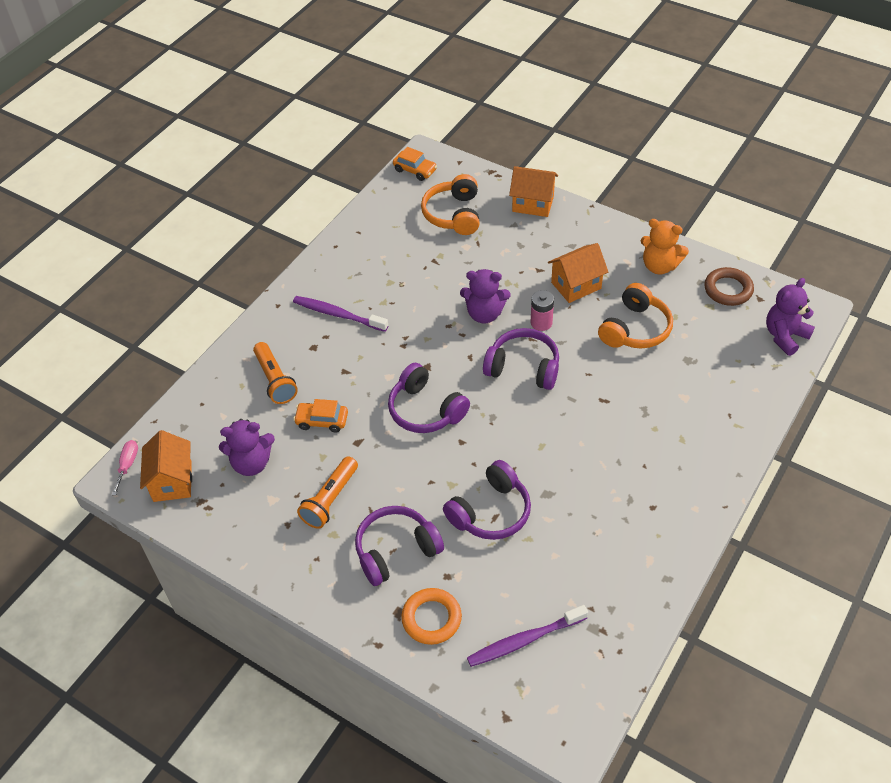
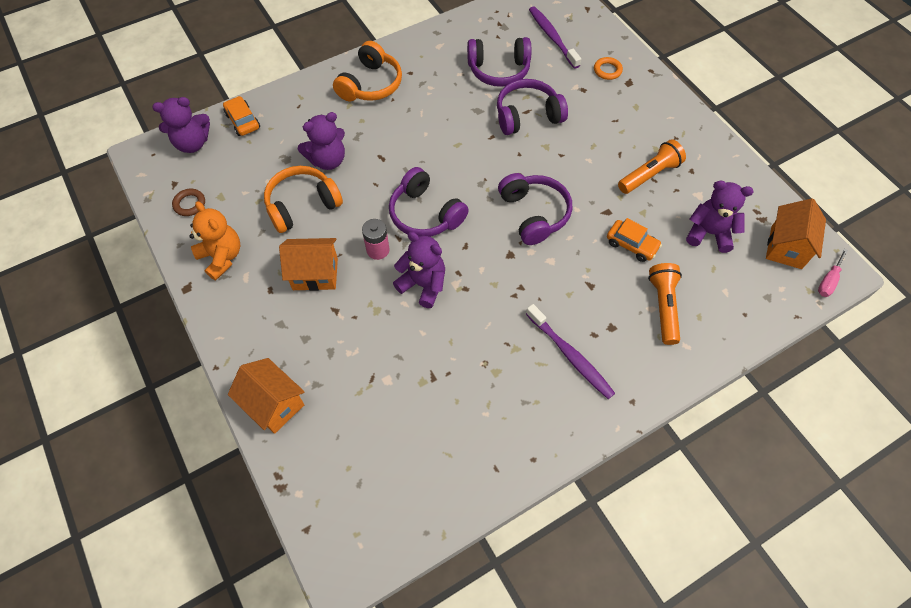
camera: 155 degrees left, 10 degrees up
(396, 551) = (612, 119): purple headphones -> purple headphones (499, 70)
(415, 170) = (370, 546): orange car -> orange car (243, 121)
(431, 618) = (607, 70): orange ring -> orange ring, size x0.64
(454, 214) = (370, 436): orange headphones -> orange headphones (371, 84)
(524, 640) = (552, 37): purple toothbrush -> purple toothbrush turned 120 degrees counterclockwise
(650, 375) = (328, 160): none -> purple teddy bear
(728, 289) = (189, 204): brown ring -> brown ring, size x0.64

